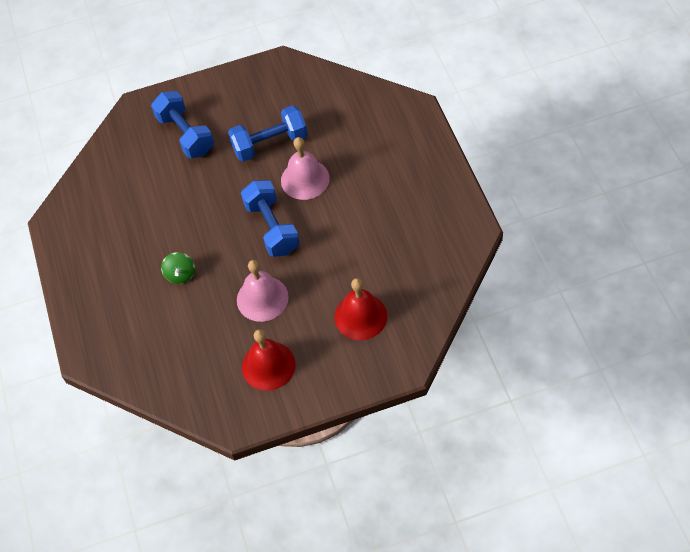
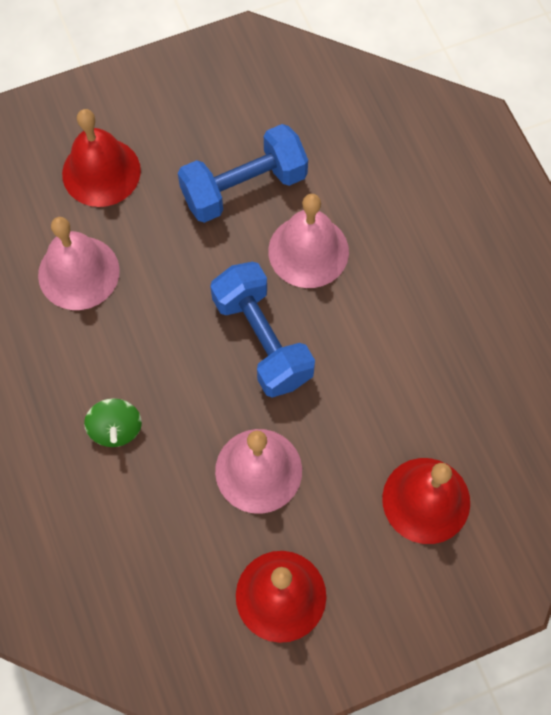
camera: 10 degrees left, 10 degrees up
(167, 189) = (78, 272): none -> pink bell
(185, 135) = (101, 172): blue dumbbell -> red bell

